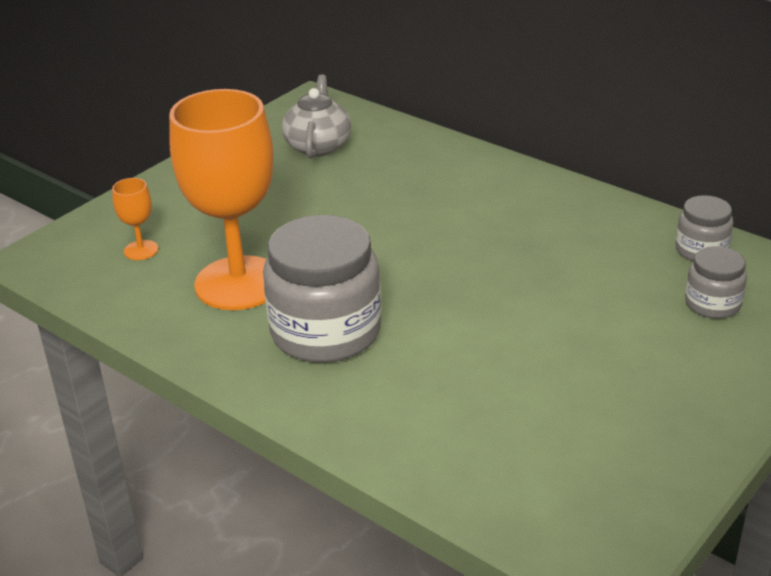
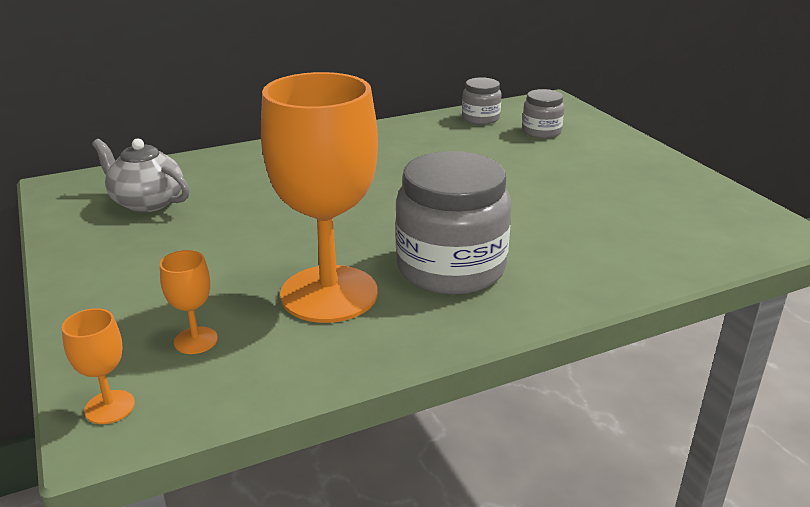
camera: 65 degrees left, 5 degrees down
(54, 250) = (109, 407): none -> orange goblet

